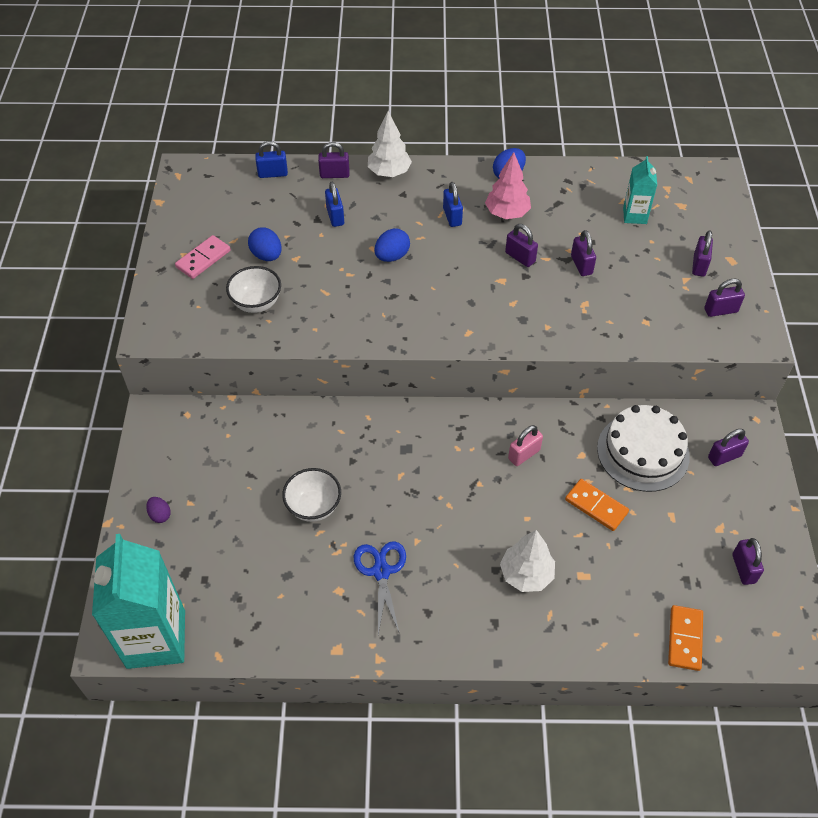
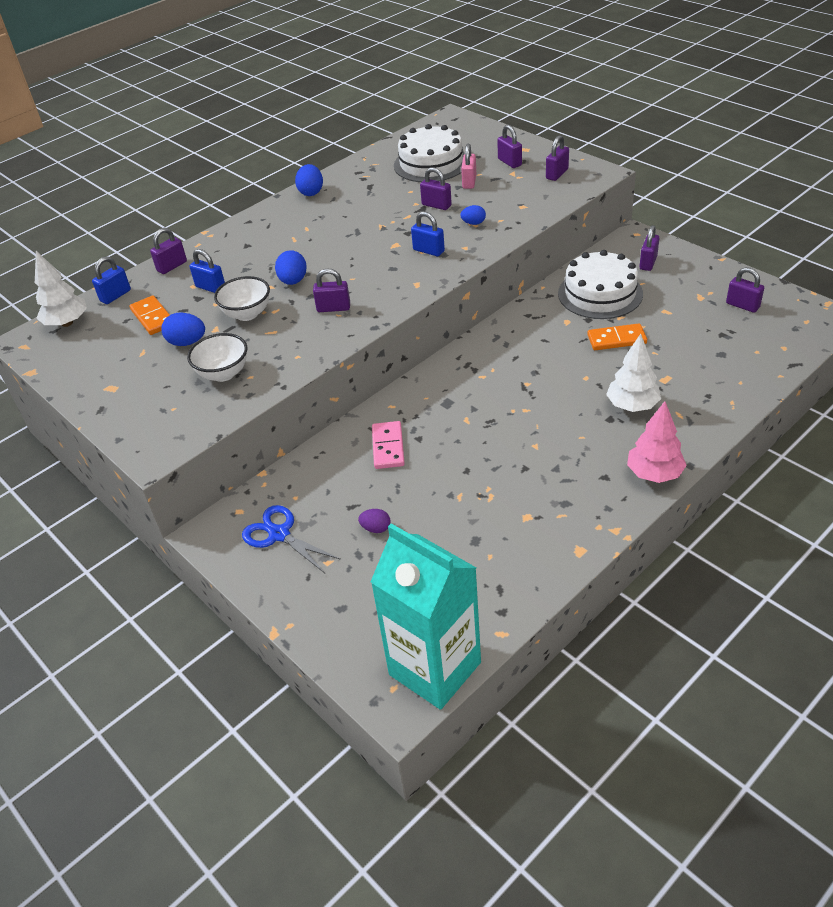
camera: 40 degrees left, 10 degrees down
(160, 515) = (314, 589): purple egg -> purple egg (376, 528)
(203, 259) = (132, 379): pink domino -> pink domino (388, 447)
(314, 506) = (432, 485): white bowl -> white bowl (247, 314)
(381, 571) = (538, 481): blue scissors -> blue scissors (279, 534)
(389, 172) = (216, 240): white tree -> white tree (67, 323)
(452, 216) = (305, 235): blue padlock -> blue padlock (428, 250)
(507, 213) = (342, 211): pink tree -> pink tree (654, 474)
(520, 257) = (389, 226): purple padlock -> purple padlock (333, 308)
(524, 454) = (531, 347): pink padlock -> pink padlock (469, 182)
(585, 307) = (473, 223): none -> blue egg
(634, 215) = (431, 163): turquoise carton -> white cake
(685, 639) = (768, 362): orange domino -> orange domino (153, 317)

